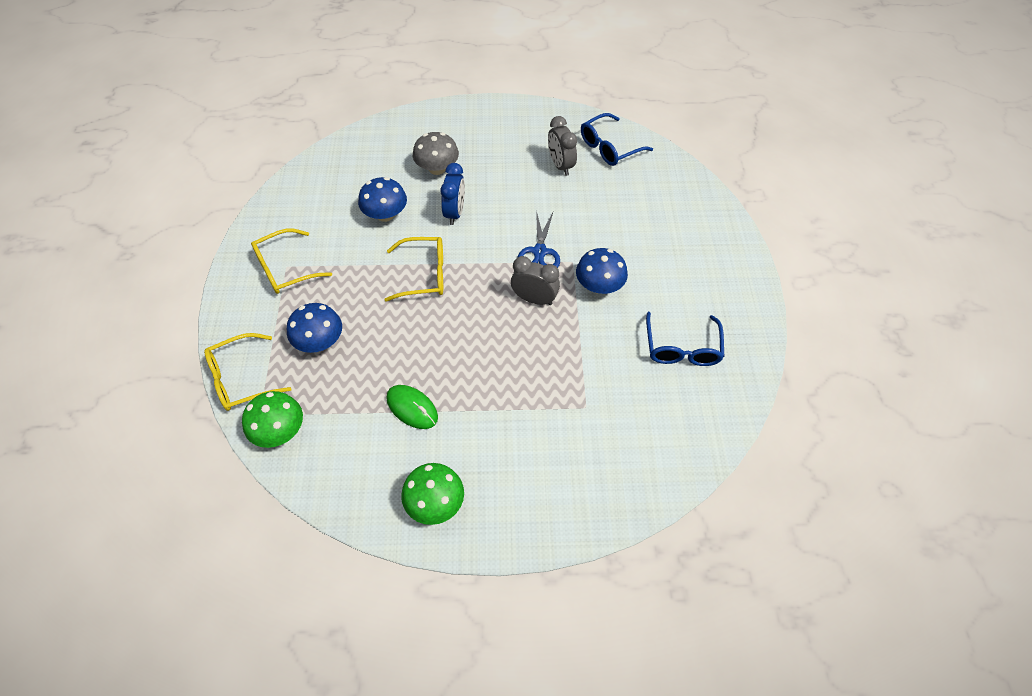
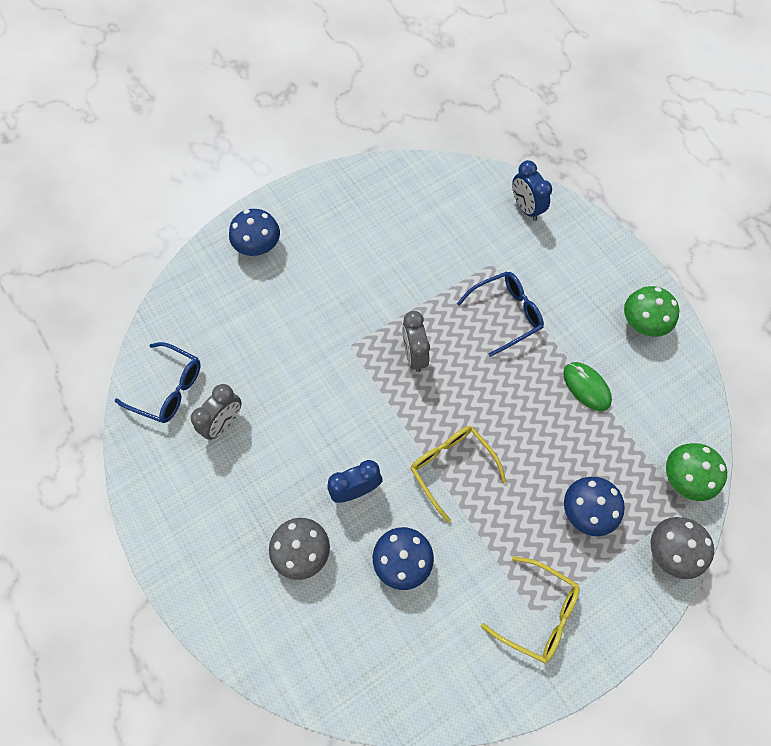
camera: 120 degrees left, 10 degrees up
(242, 379) = (671, 551): yellow glasses -> grey mushroom
(412, 408) = (586, 387): green mouse -> green mouse turned 45 degrees counterclockwise
(539, 251) = (356, 379): blue scissors -> none
(599, 286) = (364, 310): blue mushroom -> blue mushroom (258, 245)
(633, 479) = (526, 208): none -> blue clock
(682, 347) = (388, 223): blue glasses -> blue glasses (505, 314)

